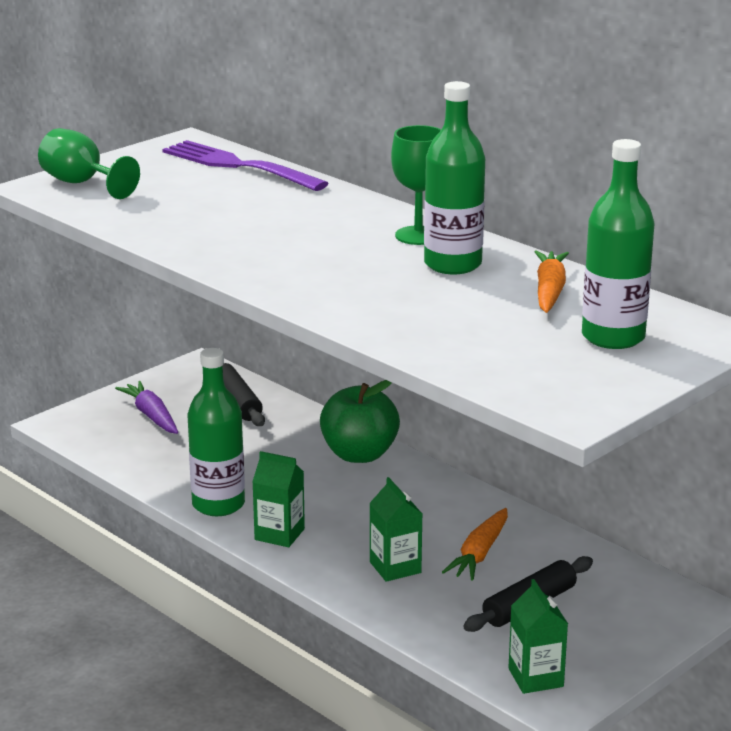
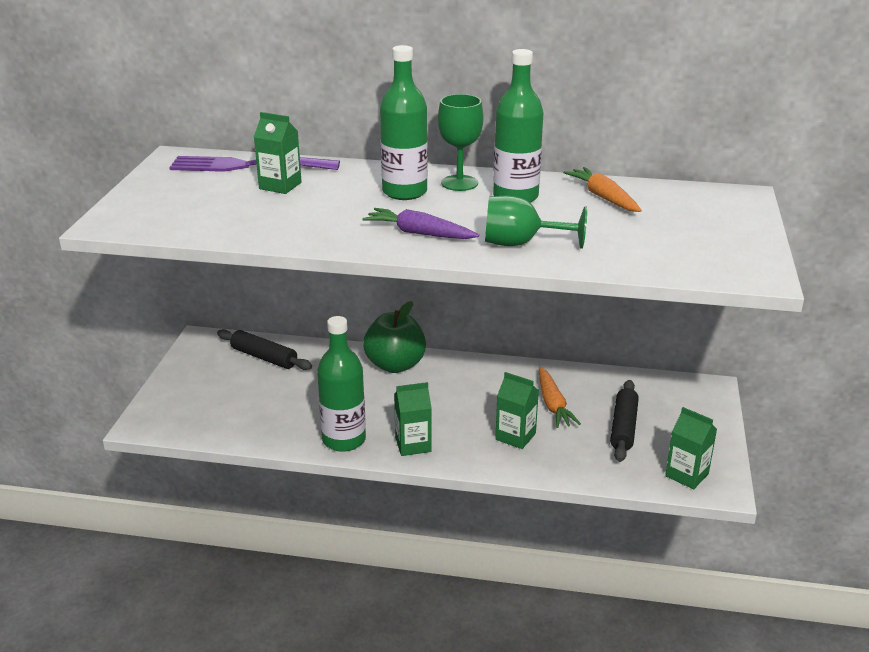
camera: 35 degrees left, 5 degrees up
(81, 183) = (142, 211): green goblet -> green goblet (520, 243)
(151, 416) = (212, 391): purple carrot -> purple carrot (419, 233)
(237, 192) = (280, 186): none -> green carton
(613, 337) = (690, 217): green bottle -> green bottle (404, 192)

